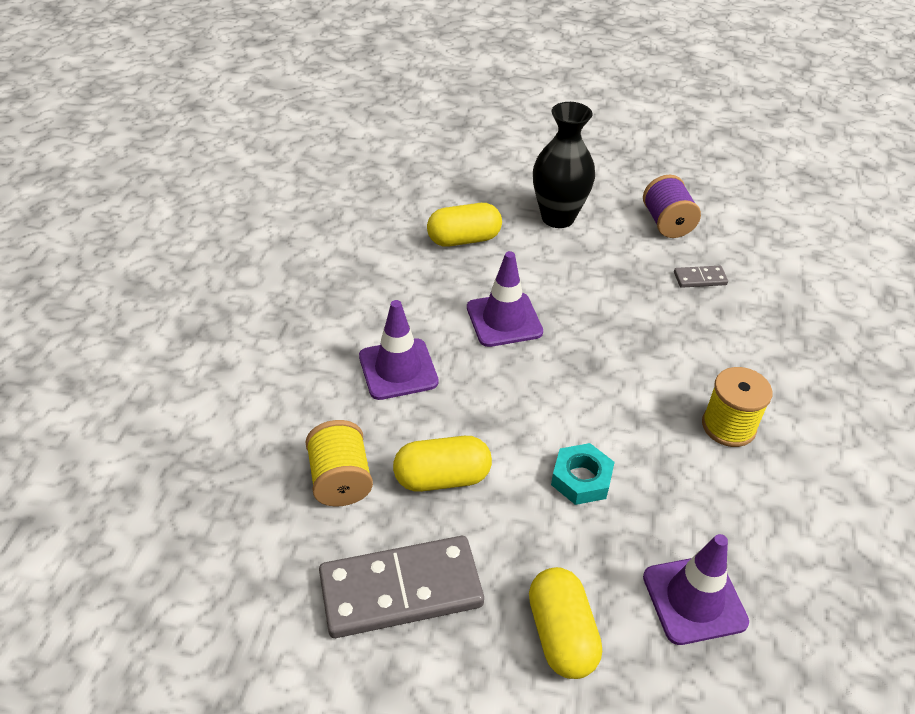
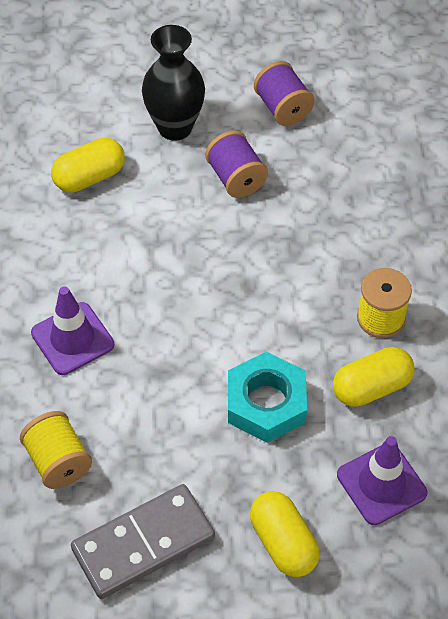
camera: 15 degrees left, 10 degrees up
(442, 478) = (146, 435): yellow capsule -> yellow capsule (371, 387)
(504, 320) = (155, 260): purple traffic cone -> none
(581, 479) = (266, 403): turquoise nut -> turquoise nut, size x1.56
(605, 269) = (236, 178): none -> purple spool
(700, 278) = (327, 166): grey domino -> none

